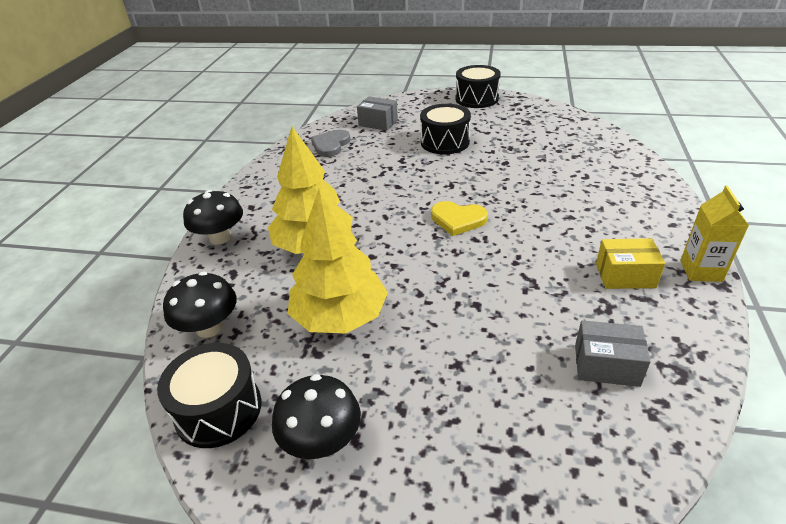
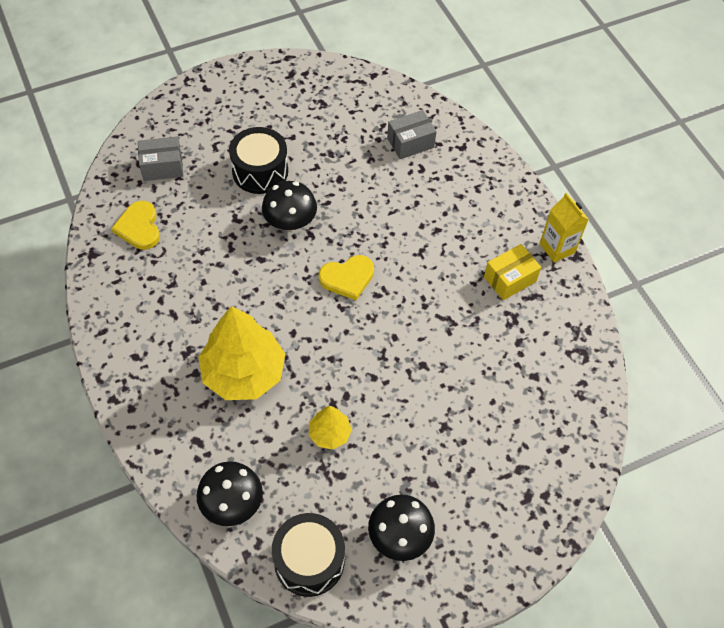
camera: 40 degrees left, 20 degrees up
(220, 237) = (143, 409): black mushroom -> black mushroom (290, 222)
(331, 145) = (139, 227): grey heart -> yellow heart
(340, 317) = (329, 433): yellow tree -> yellow tree, size x0.49
(476, 99) = (243, 79): black drum -> none
(606, 365) = (537, 372): grey box -> grey box (410, 143)

